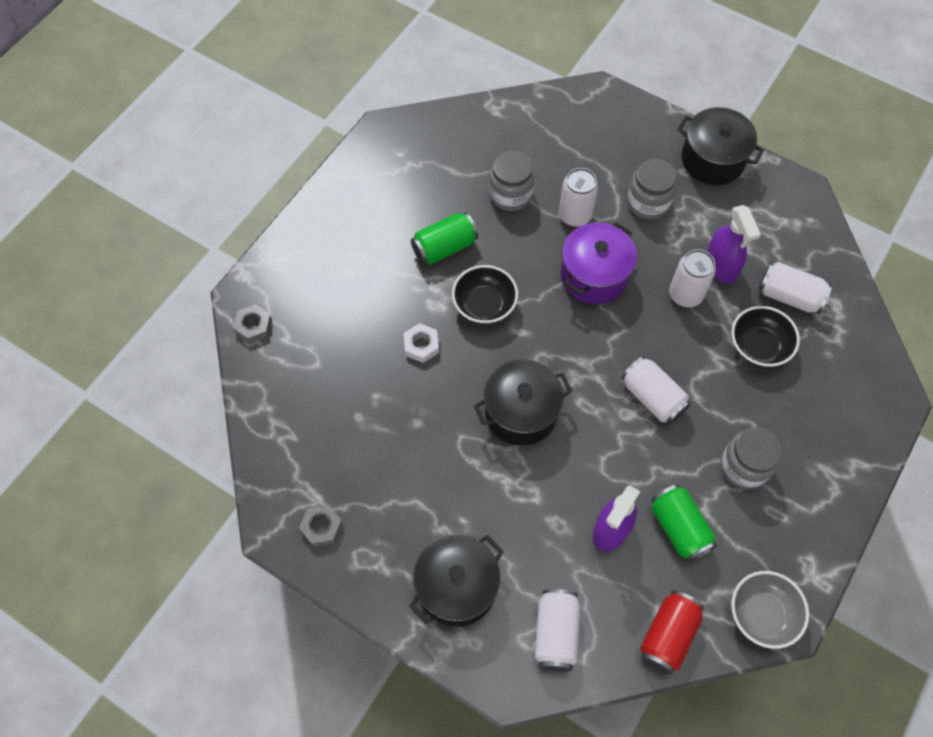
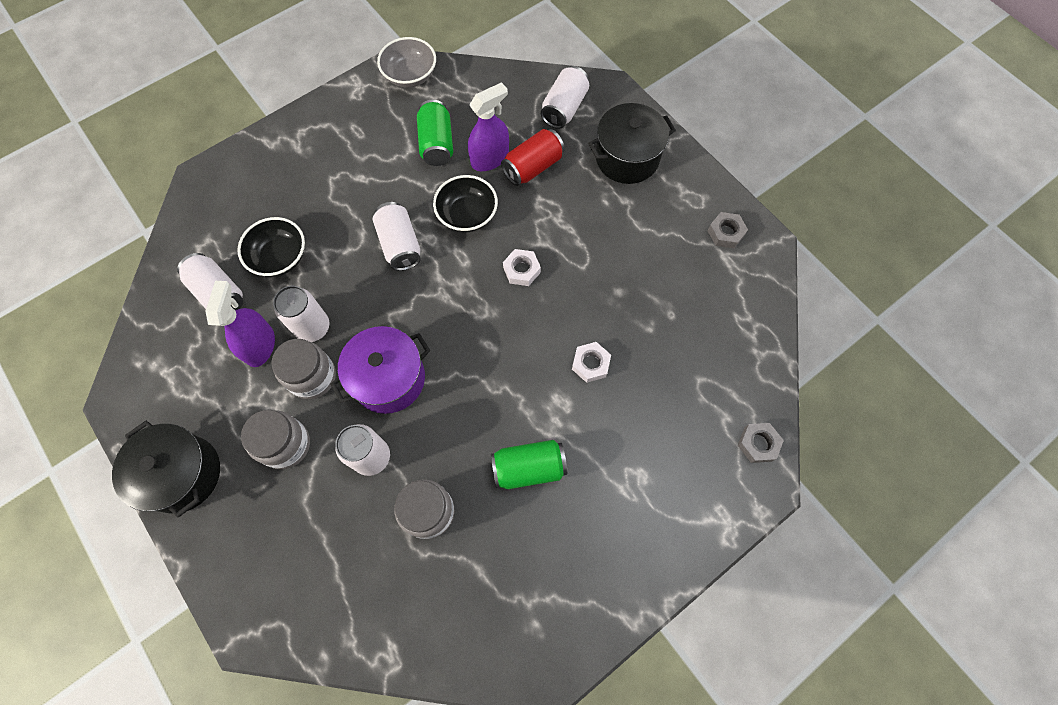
camera: 160 degrees left, 5 degrees up
(484, 305) = (512, 385): black bowl -> black bowl (467, 215)
(521, 412) = (521, 270): black pot -> white nut
(668, 635) = (484, 83): red can -> red can (533, 167)
(744, 466) = (359, 168): grey jar -> grey jar (312, 377)

